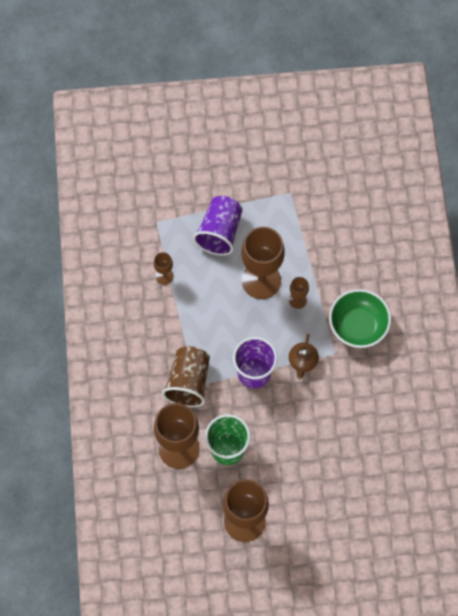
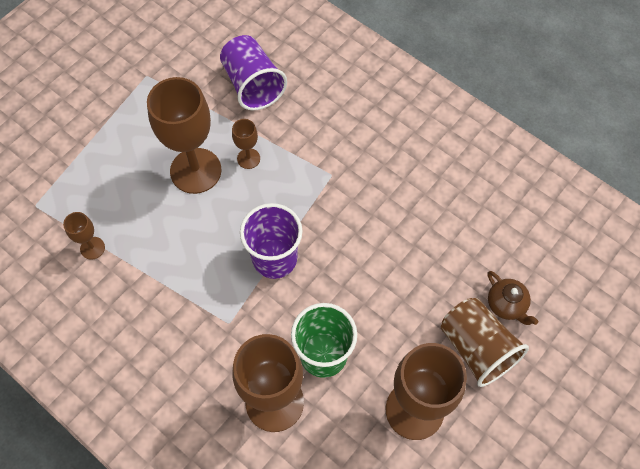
camera: 45 degrees left, 5 degrees down
(188, 382) = (218, 327): brown cup -> brown cup (476, 348)
(219, 232) = (111, 162): purple cup -> purple cup (252, 85)
(302, 361) = (310, 207): brown teapot -> brown teapot (506, 305)
(358, 325) = (327, 133): green bowl -> none

